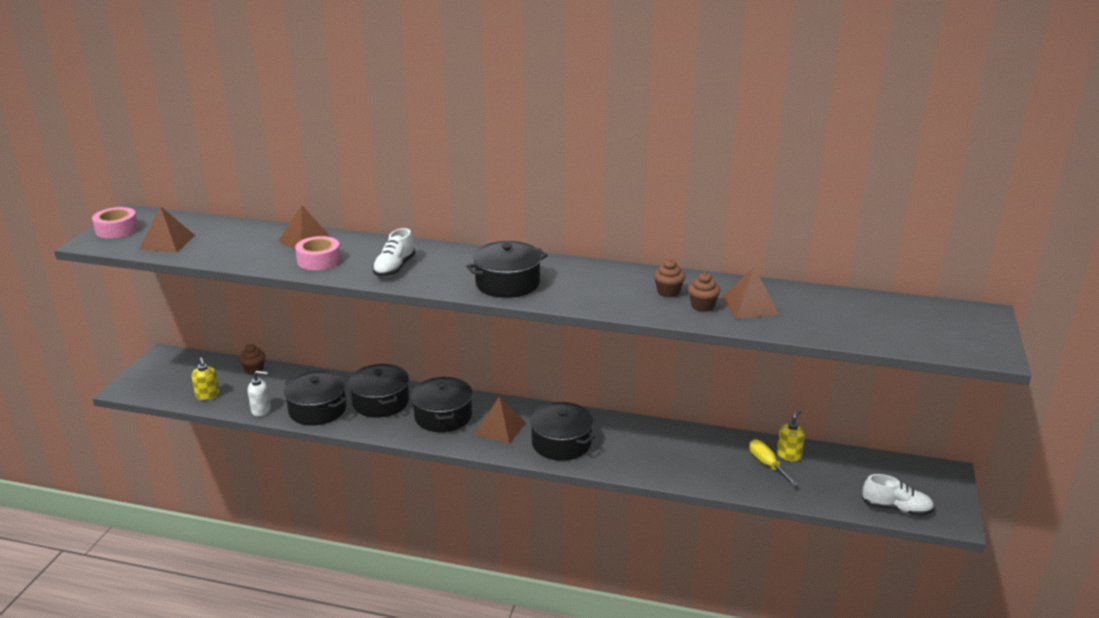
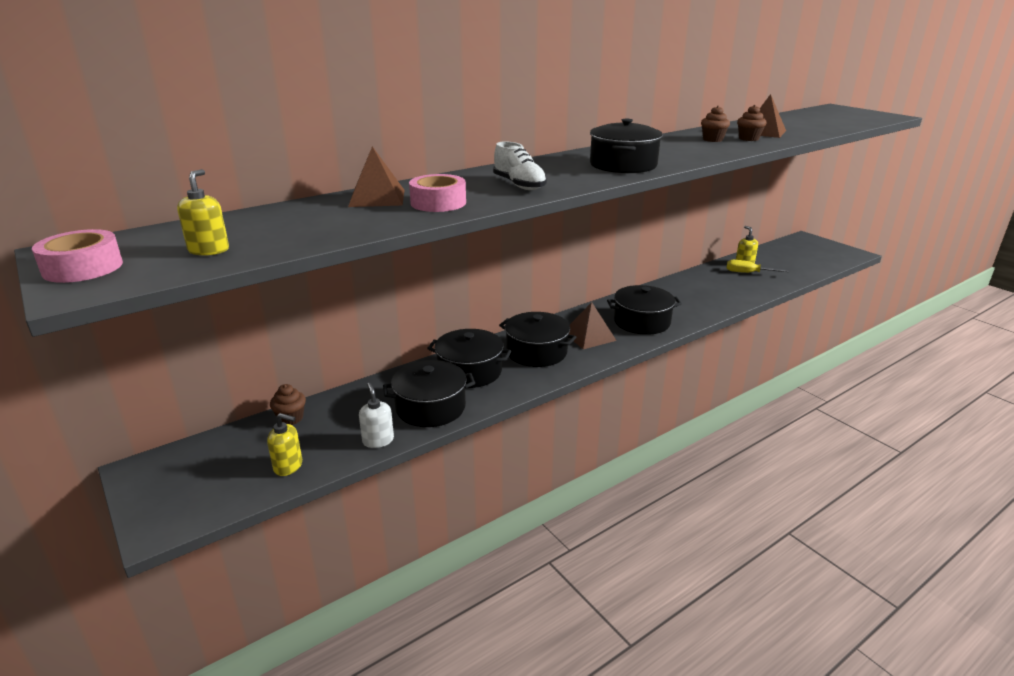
camera: 50 degrees left, 0 degrees up
(167, 242) = (209, 250): brown pyramid -> yellow soap dispenser
(261, 410) = (378, 440): white soap dispenser -> white soap dispenser turned 60 degrees counterclockwise
(896, 509) = (830, 261): white shoe -> none

